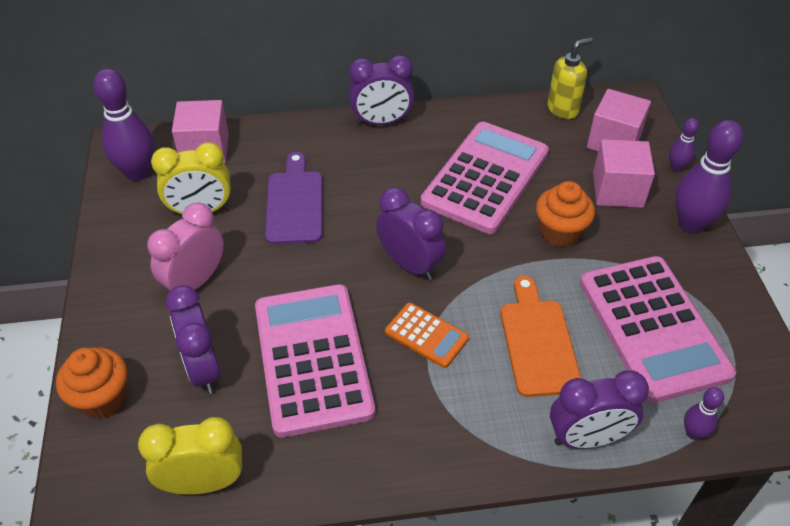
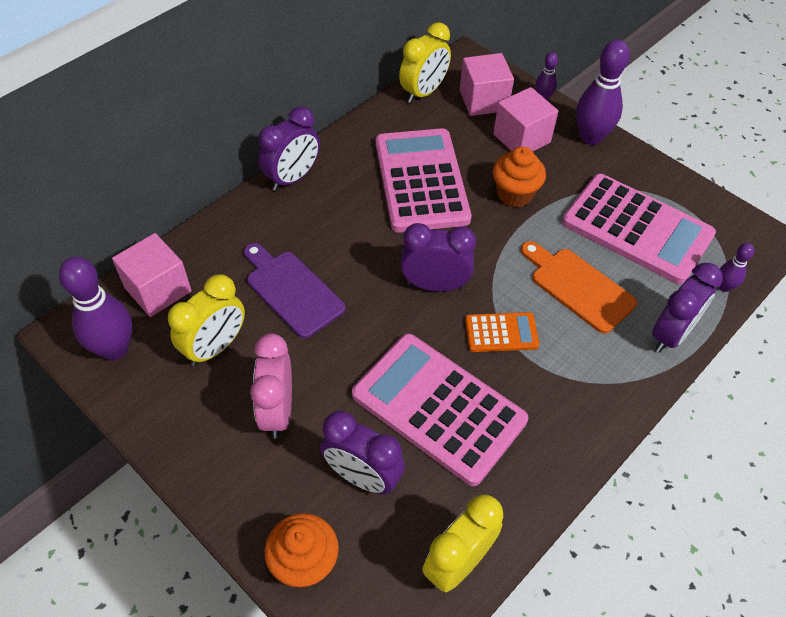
camera: 40 degrees left, 5 degrees up
(563, 109) = (423, 92): yellow soap dispenser -> yellow clock

